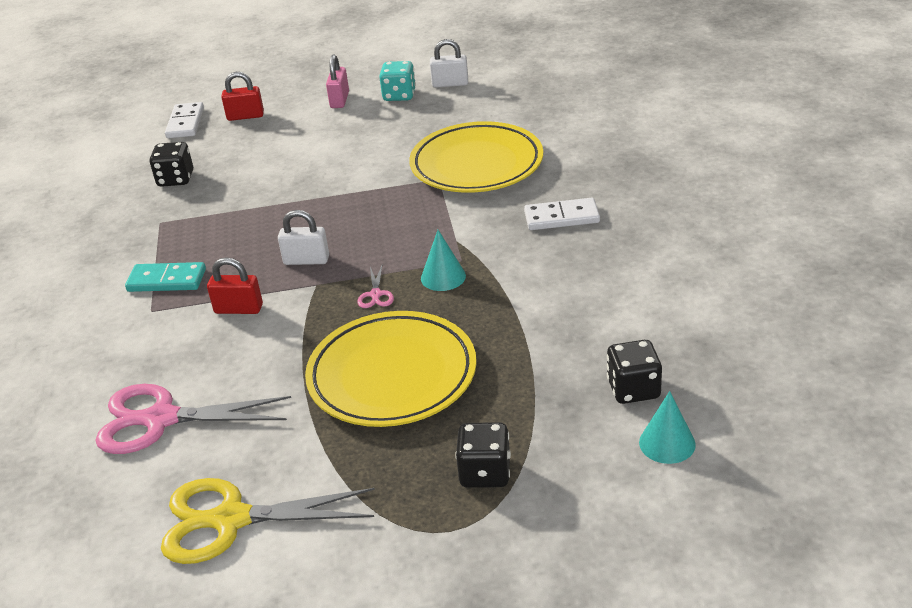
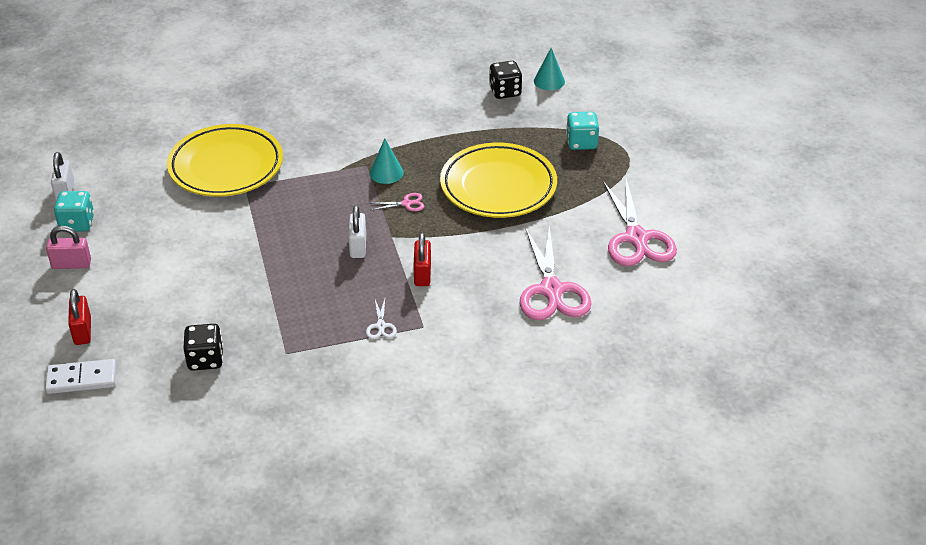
camera: 100 degrees left, 5 degrees up
(167, 280) = (381, 326): turquoise domino -> white scissors
(231, 520) = (636, 238): yellow scissors -> pink scissors
(485, 473) = (581, 142): black dice -> turquoise dice
(561, 217) = (314, 121): white domino -> none

